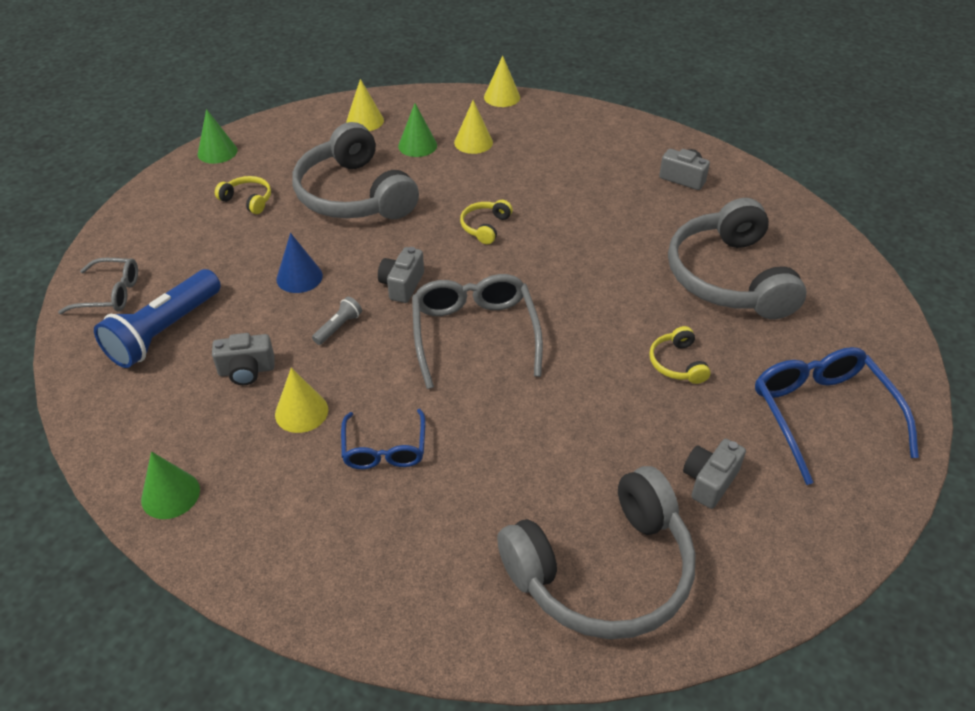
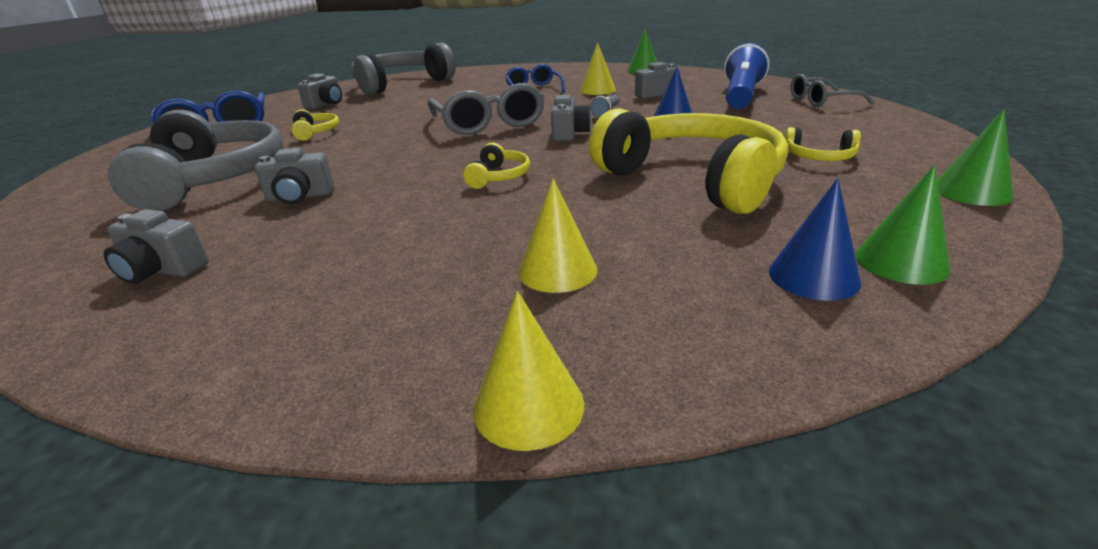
camera: 170 degrees right, 15 degrees down
(354, 195) = (693, 179): grey headphones -> yellow headphones
(365, 121) = (813, 276): yellow cone -> blue cone
(417, 145) = (660, 249): green cone -> green cone (901, 262)
(635, 233) = (300, 197): none -> grey camera

